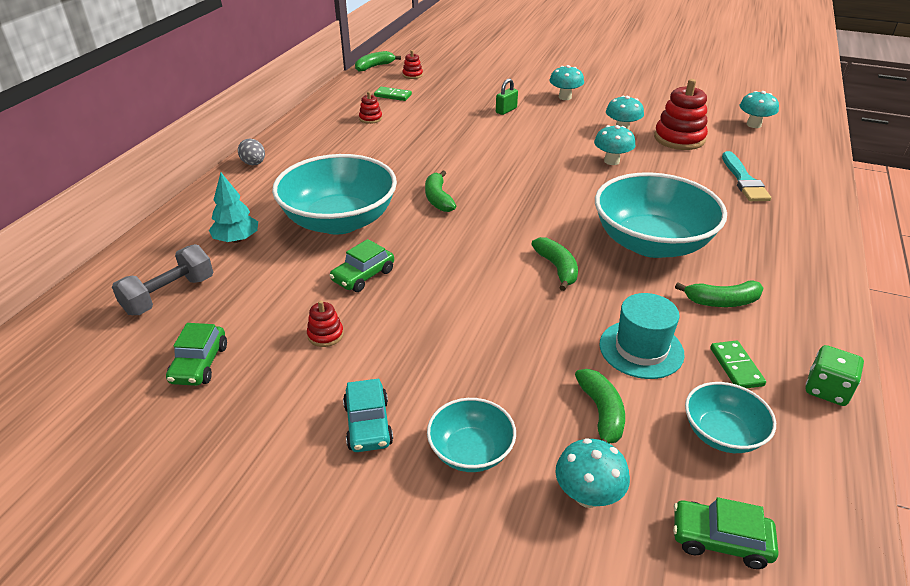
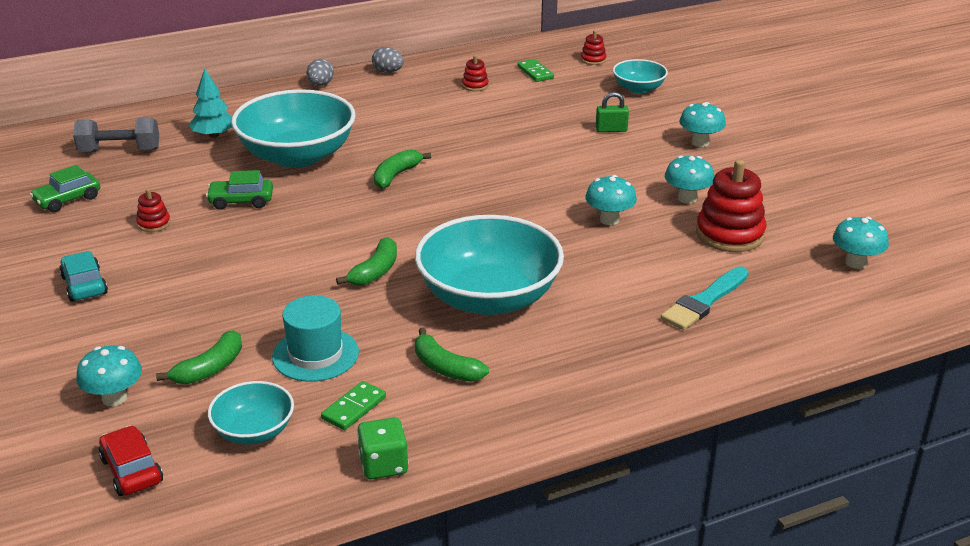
camera: 45 degrees right, 5 degrees down
(290, 134) = (388, 72): none -> grey egg
(368, 424) = (84, 285): turquoise car -> turquoise car turned 120 degrees clockwise
(374, 67) = (574, 38): green banana -> none
(471, 451) = (104, 334): turquoise bowl -> turquoise bowl (638, 88)
(720, 540) = (131, 470): green car -> red car

